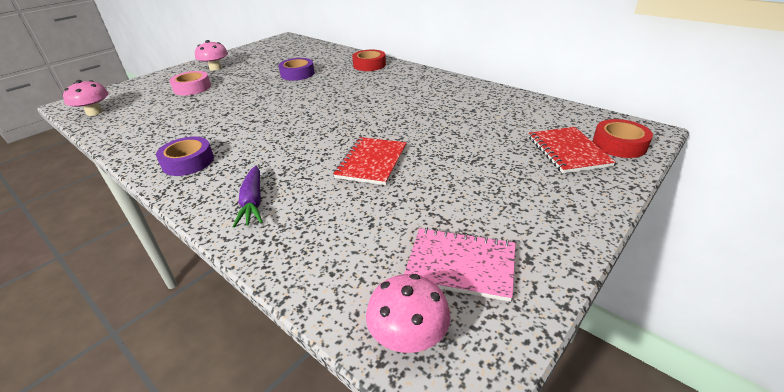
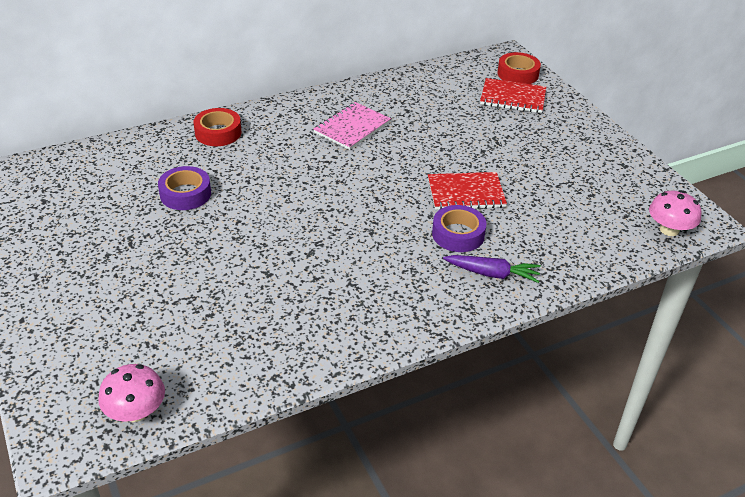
camera: 70 degrees left, 5 degrees up
(188, 162) = (382, 313): purple tape -> purple tape (458, 234)
(192, 88) = (135, 299): pink tape -> none
(215, 68) = (64, 268): pink mushroom -> none
(372, 162) = (466, 193): red notebook -> red notebook turned 45 degrees counterclockwise
(460, 265) = (618, 191): pink notebook -> pink notebook (352, 128)

